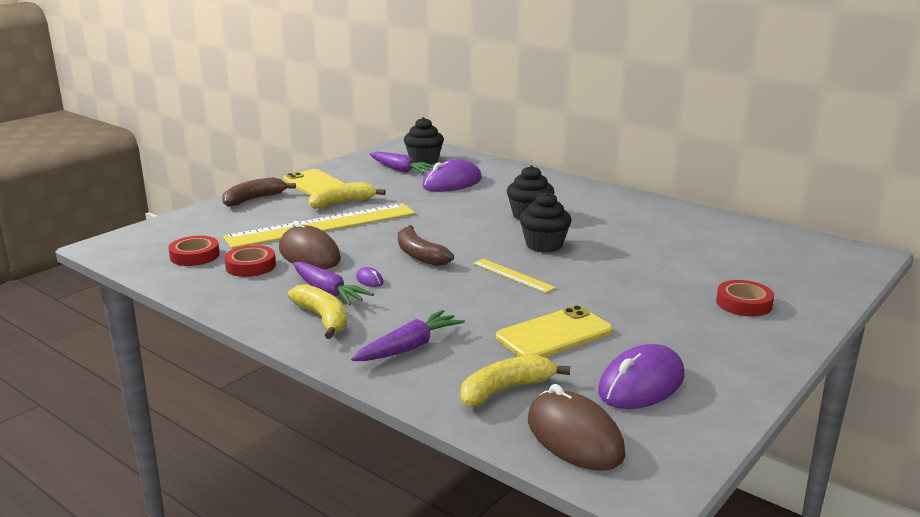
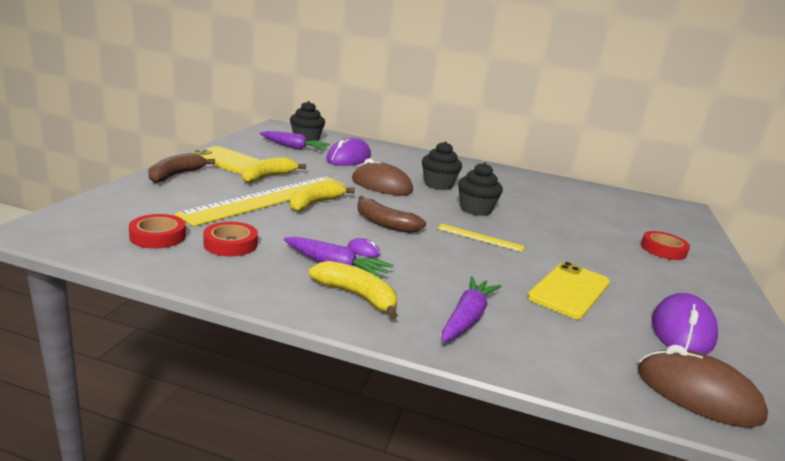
camera: 25 degrees left, 0 degrees up
(309, 255) = (282, 229): brown mouse -> brown mouse (381, 185)
(506, 390) = (592, 352): yellow banana -> yellow banana (315, 203)

